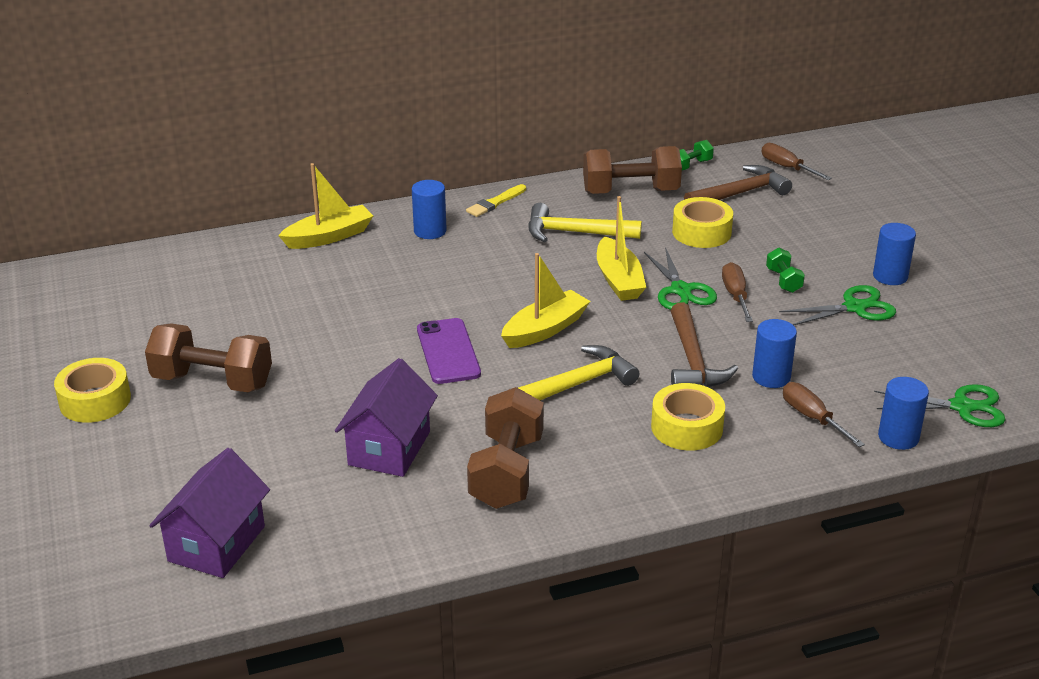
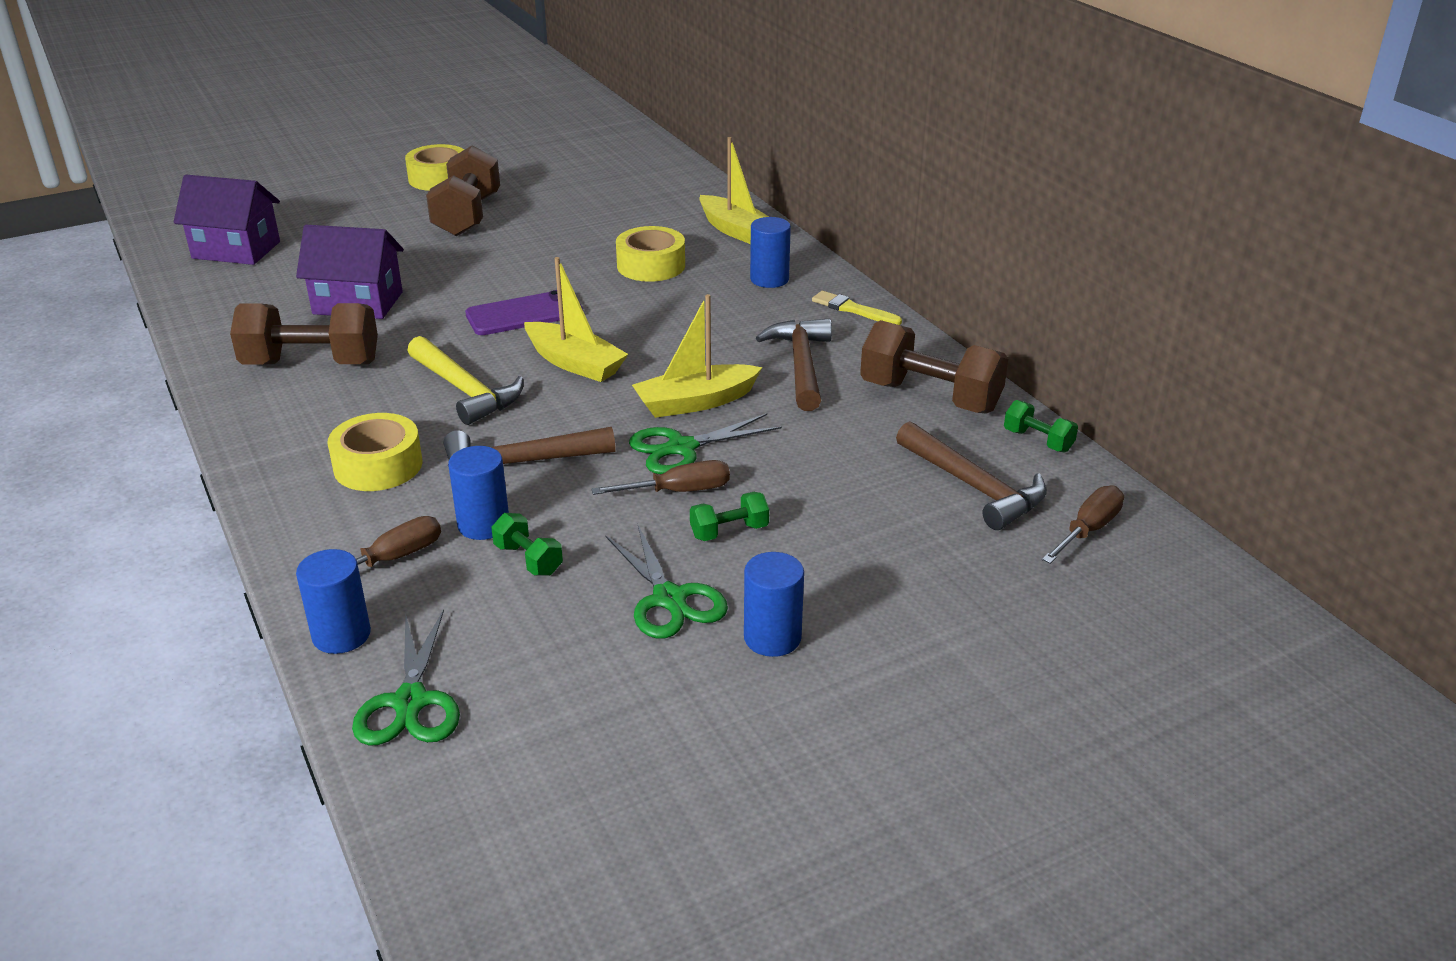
camera: 80 degrees right, 0 degrees up
(575, 233) = (801, 365): yellow hammer -> brown hammer
(630, 192) = (930, 397): brown dumbbell -> brown dumbbell turned 45 degrees counterclockwise
(701, 232) = (841, 458): yellow tape -> yellow tape (651, 266)
(813, 359) = (528, 559): none -> green dumbbell

